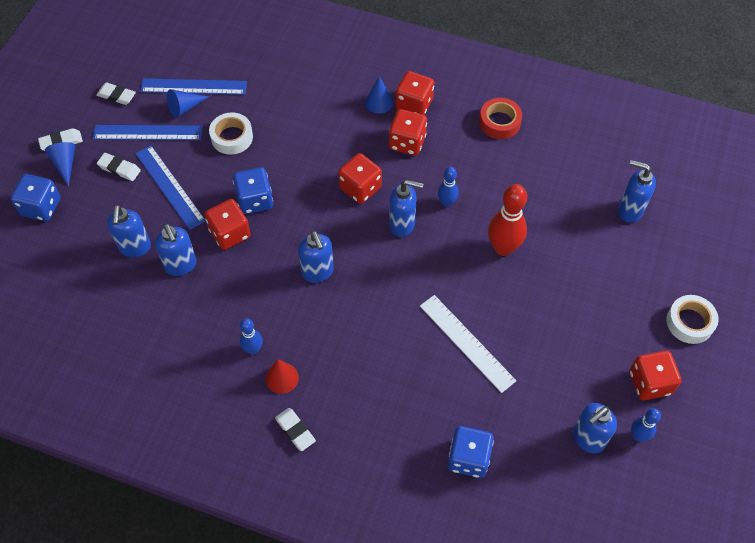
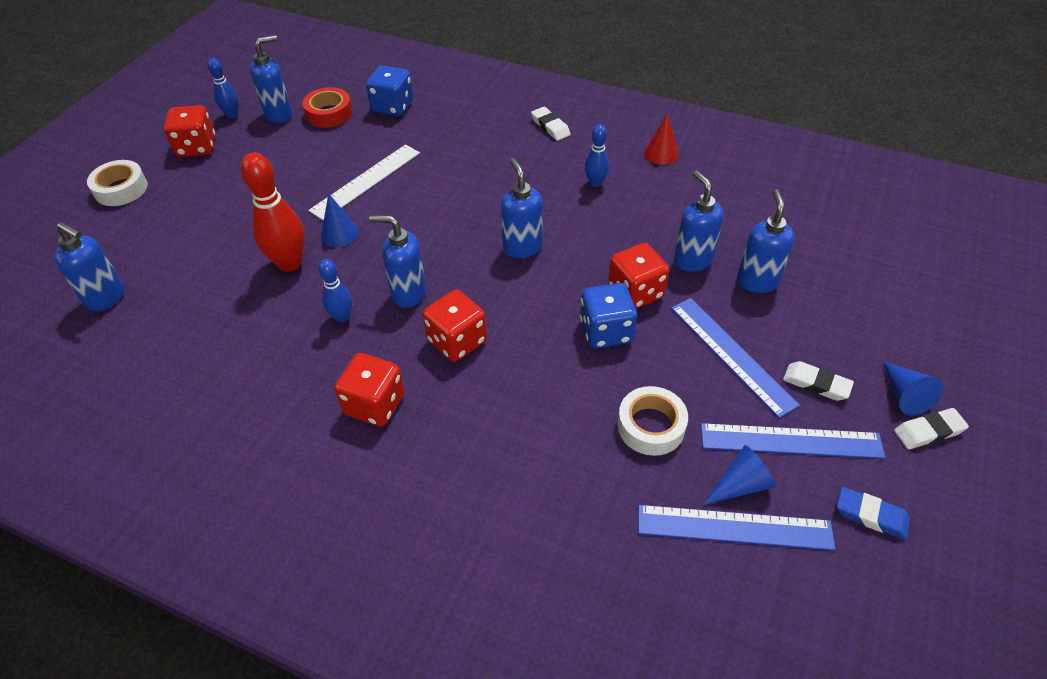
camera: 175 degrees left, 10 degrees down
(41, 207) = (908, 335): blue dice -> none
(116, 96) = (871, 515): white eraser -> blue eraser
(282, 378) = (564, 161): red cone -> red cone (661, 153)
(379, 102) = (405, 478): blue cone -> blue cone (339, 234)
(414, 105) = (347, 469): red dice -> none
(467, 342) = (366, 181): white ruler -> white ruler turned 75 degrees clockwise
(499, 122) = (219, 430): red tape -> red tape (329, 113)

